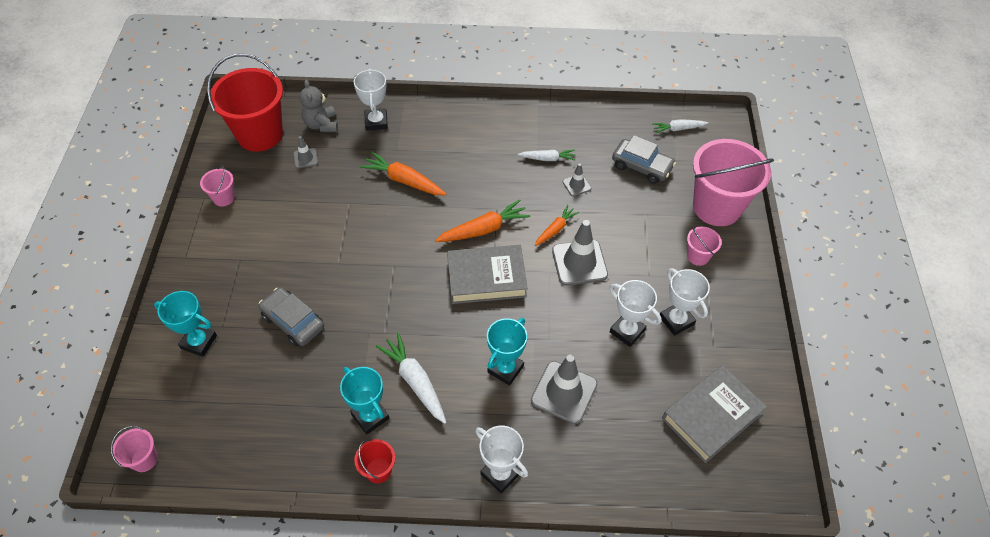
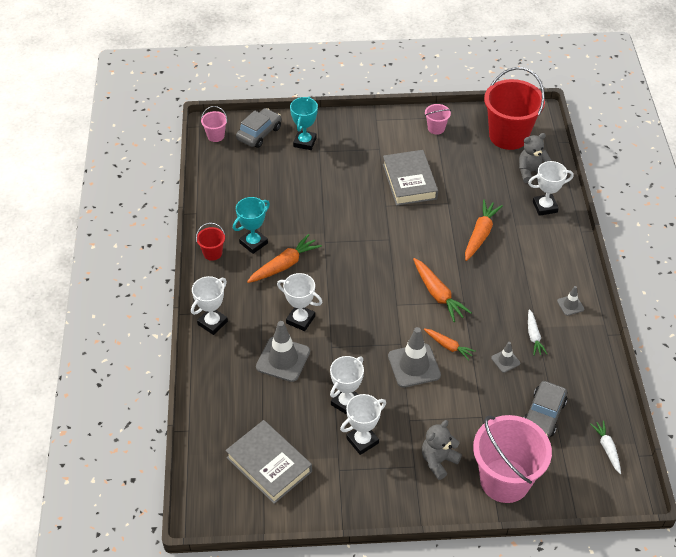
camera: 85 degrees right, 5 degrees down
(293, 322) = (328, 188): grey car -> grey car (259, 133)
(305, 158) = (489, 168): grey traffic cone -> grey traffic cone (570, 305)
(415, 381) = (284, 265): white carrot -> orange carrot
(486, 278) = (386, 300): grey book -> grey book (409, 181)
(505, 369) = (300, 320): turquoise trophy -> white trophy
(698, 256) = (438, 461): pink bucket -> grey teddy bear

